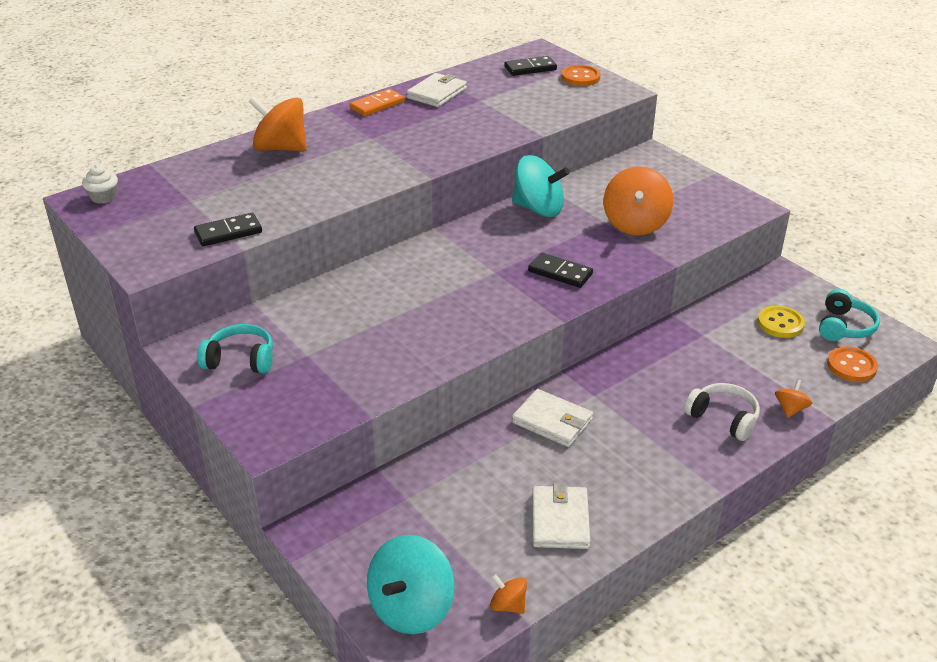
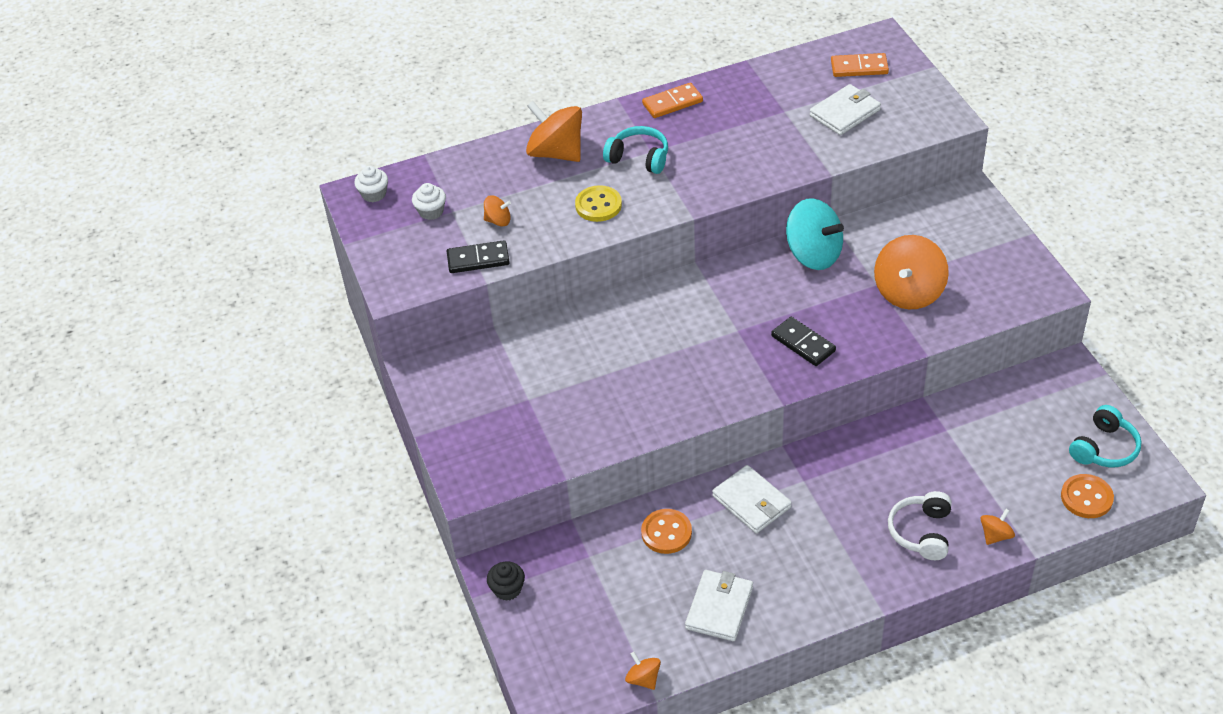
camera: 20 degrees right, 10 degrees up
(168, 203) = (431, 211): none -> white cupcake
(240, 202) = (498, 221): none -> orange spinning top
(240, 360) = (467, 393): turquoise headphones -> turquoise headphones (639, 158)
(328, 546) = (507, 589): none -> black cupcake
(411, 608) = (561, 662): turquoise spinning top -> none
(437, 93) = (741, 93): white wallet -> white wallet (845, 113)
(530, 68) = (859, 67): black domino -> orange domino
(580, 77) = (910, 90): orange button -> orange button (666, 532)
(723, 418) = (921, 532): white headphones -> white headphones turned 135 degrees counterclockwise
(780, 323) = (1036, 431): yellow button -> yellow button (598, 205)

